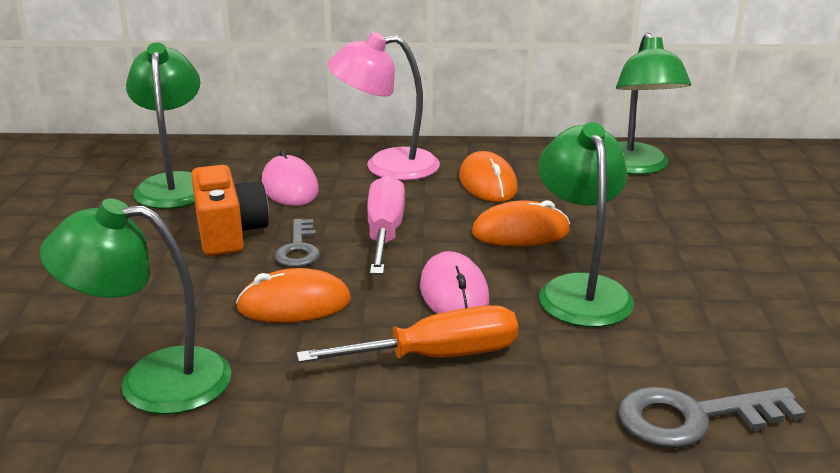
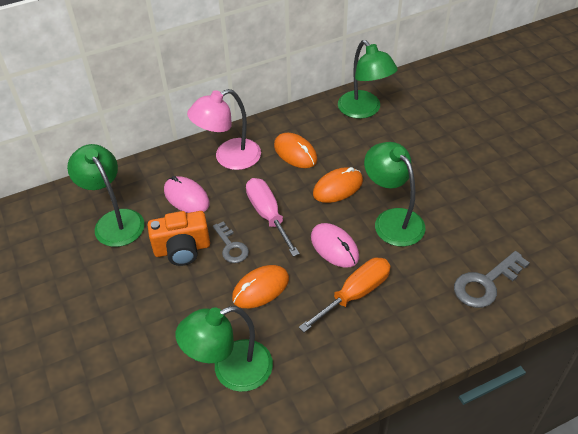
camera: 25 degrees left, 20 degrees up
(229, 233) = (182, 249): orange camera -> orange camera turned 120 degrees clockwise

